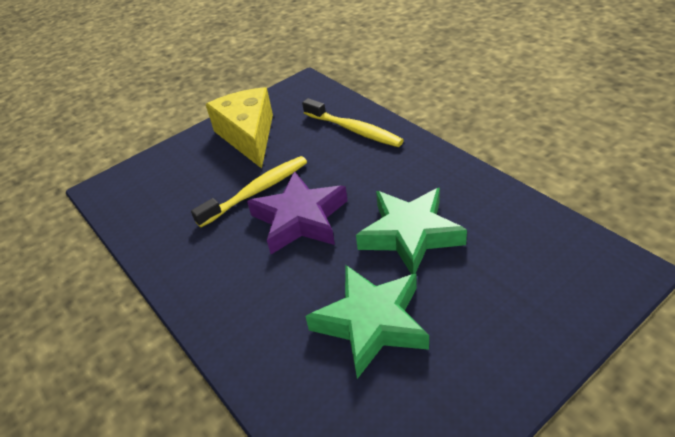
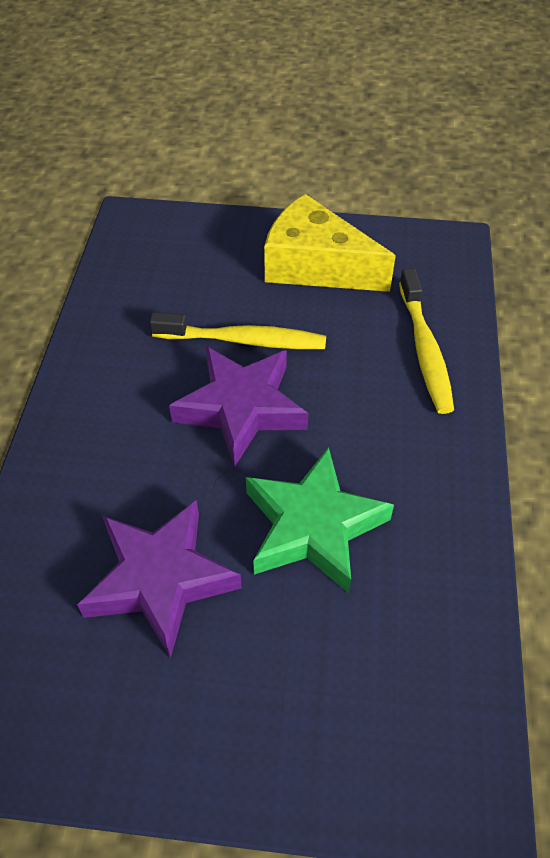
camera: 40 degrees right, 10 degrees up
(248, 136) = (316, 266): yellow cheese -> yellow cheese turned 90 degrees counterclockwise
(371, 323) = (160, 579): green star -> purple star

